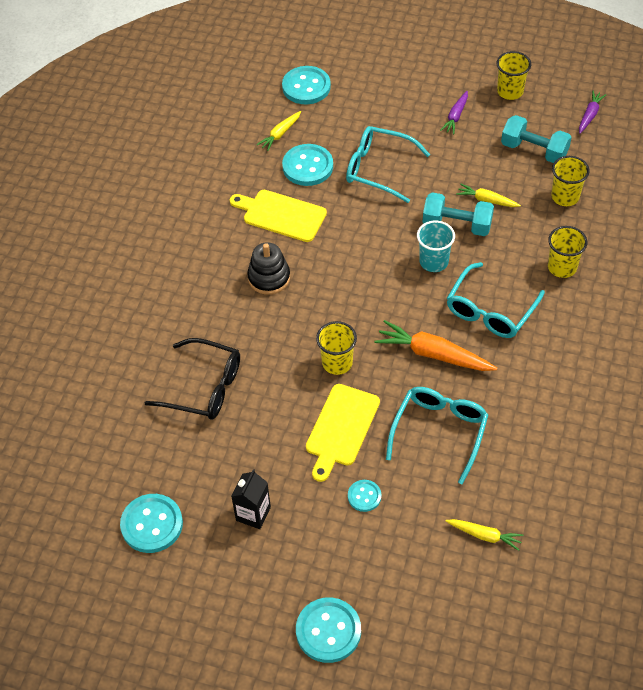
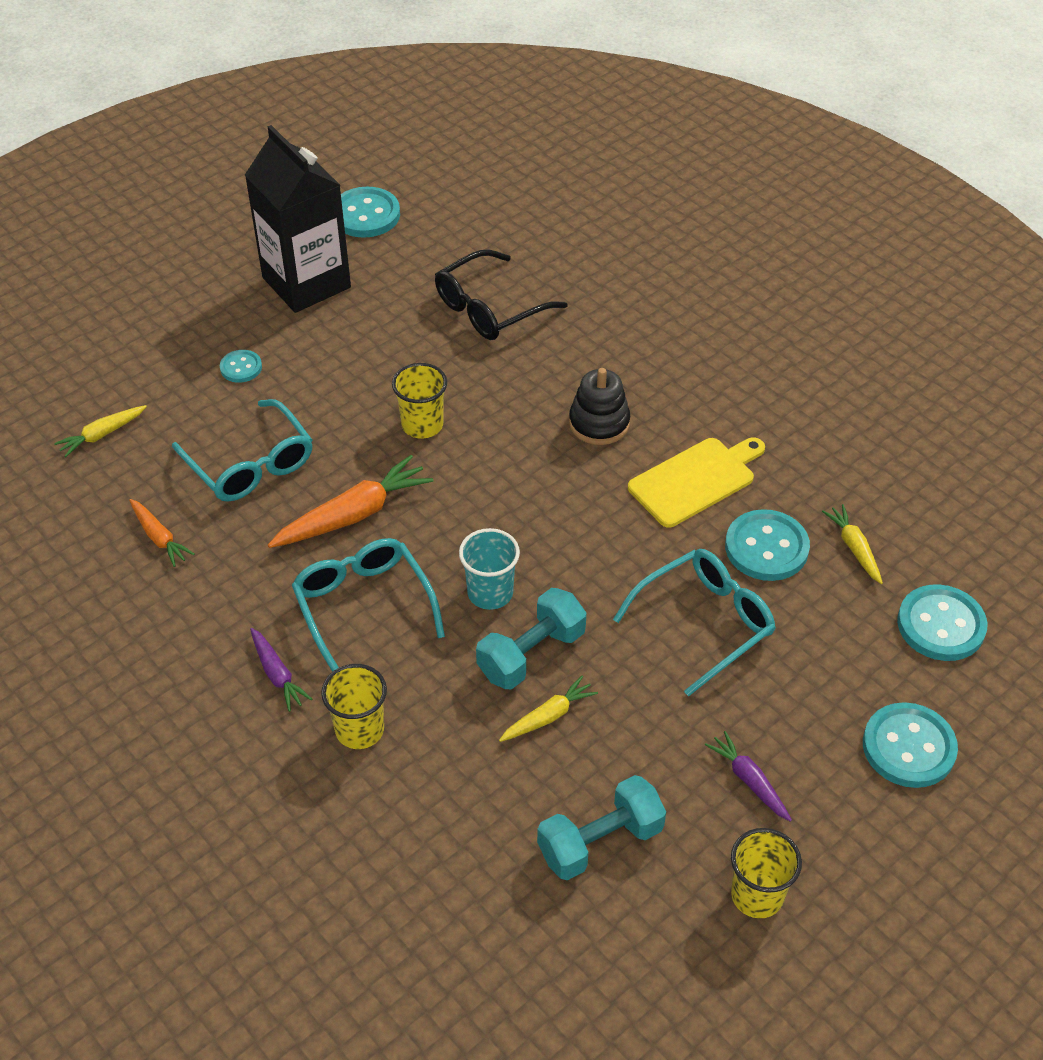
camera: 120 degrees right, 5 degrees down
(253, 514) = (306, 282): black carton -> black carton, size x2.10
(328, 631) = (139, 280): turquoise button -> turquoise button (908, 747)
(341, 428) = (336, 388): yellow cutting board -> none
(531, 440) = (159, 537): none -> orange carrot
(565, 197) = (477, 820): yellow cup -> none
(589, 115) = (620, 981): purple carrot -> purple carrot (277, 674)

